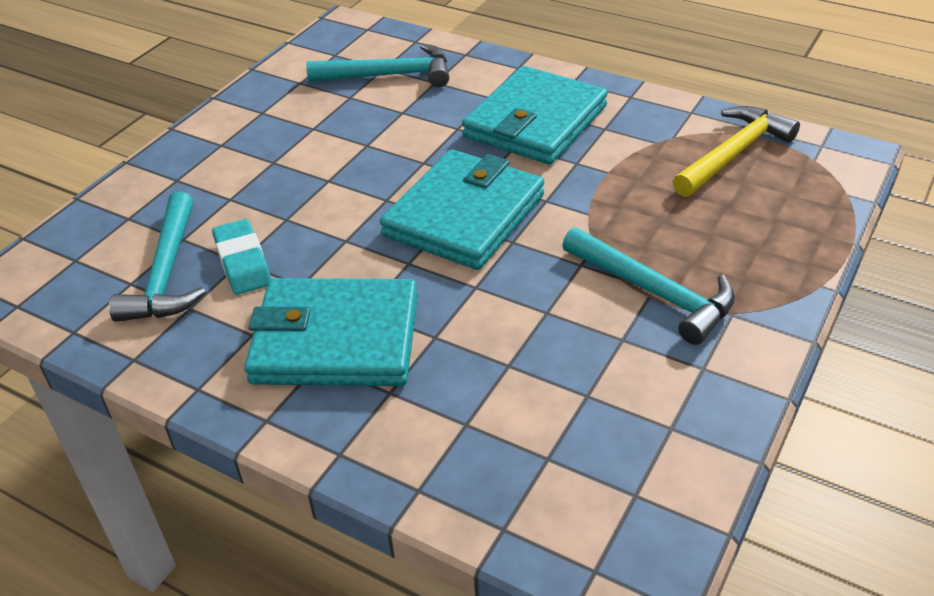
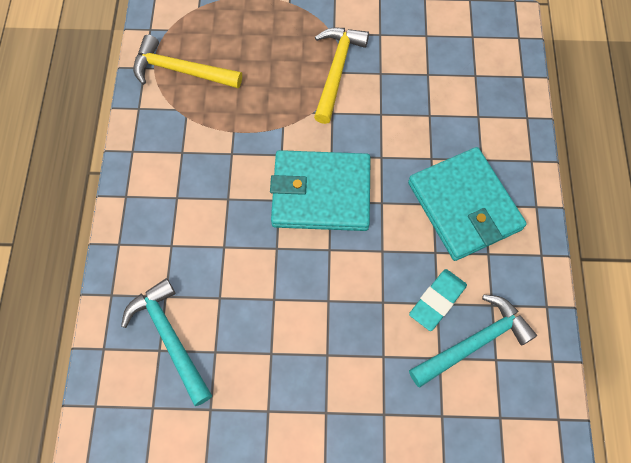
camera: 120 degrees left, 25 degrees up
(535, 122) = (193, 198): turquoise wallet -> none
(654, 292) = (336, 70): turquoise hammer -> yellow hammer

